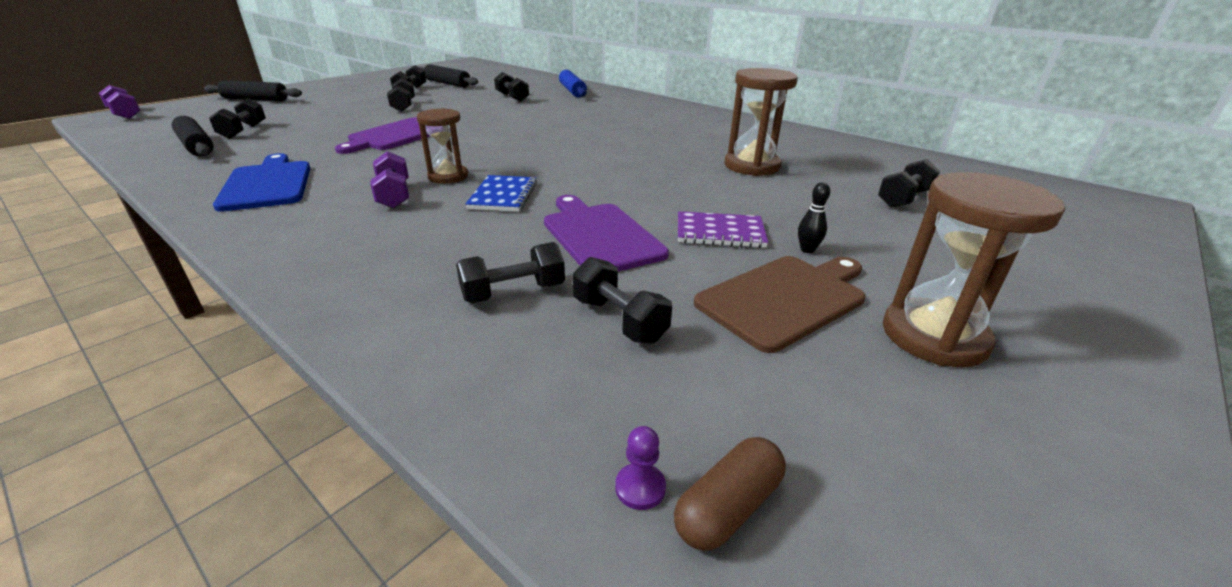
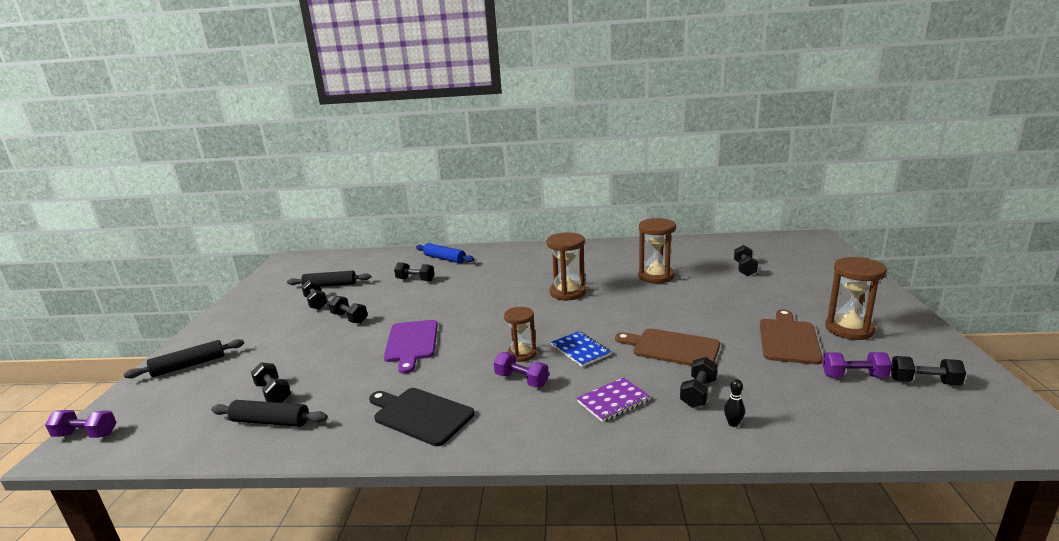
camera: 35 degrees left, 10 degrees down
(267, 184) = (420, 415): blue cutting board -> black cutting board
(599, 235) = (672, 348): purple cutting board -> brown cutting board
(615, 147) = (567, 292): none -> brown hourglass
(619, 320) = (757, 380): black dumbbell -> black dumbbell (924, 382)
(640, 487) = (868, 427): purple pawn -> none
(720, 232) = (713, 321): purple notebook -> purple notebook (613, 401)
(728, 507) = (894, 416): brown capsule -> none
(789, 401) = (854, 376): none -> purple dumbbell
(807, 250) = (757, 313): black bowling pin -> black bowling pin (733, 423)

